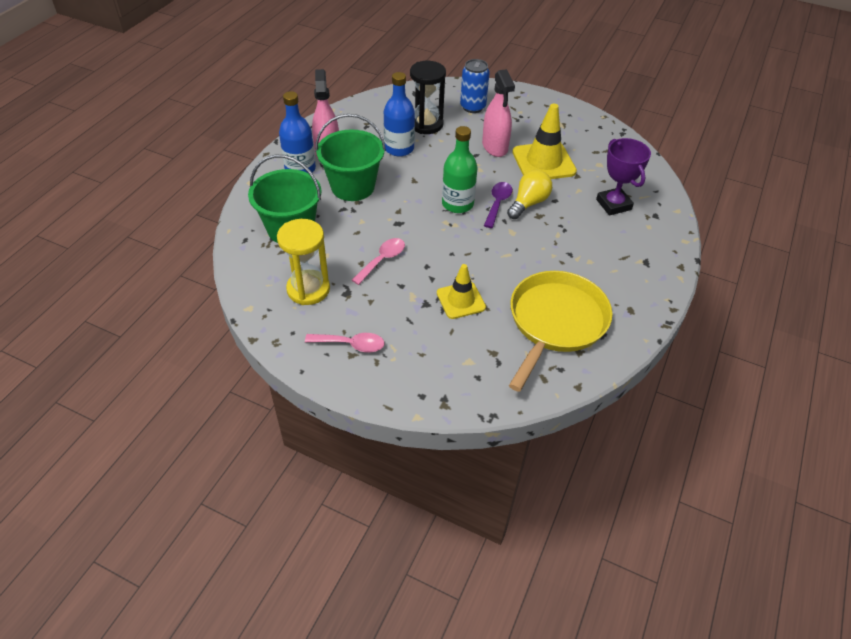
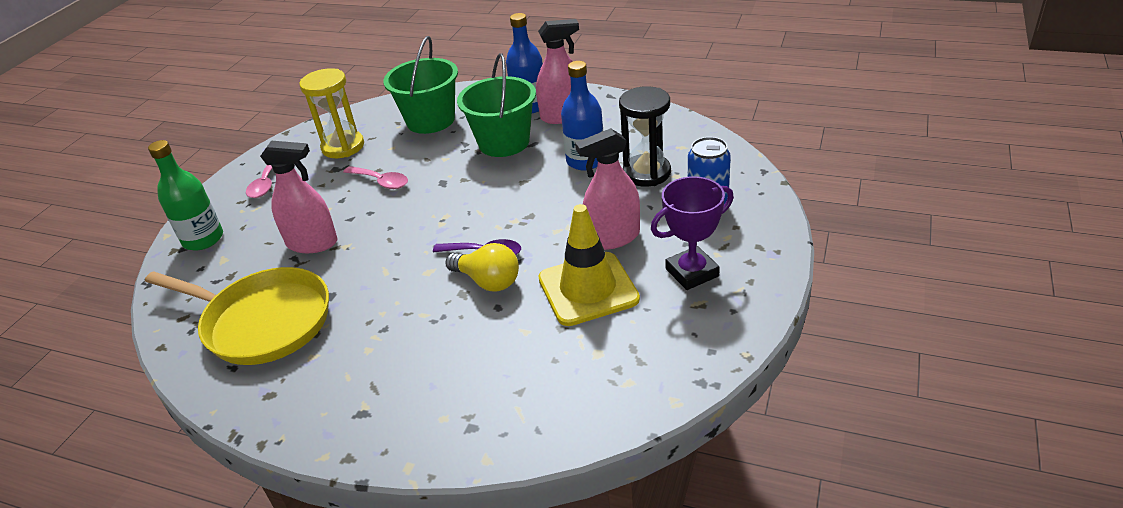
camera: 90 degrees right, 10 degrees down
(457, 204) = (480, 220): green bottle -> green bottle (203, 239)
(461, 300) = (312, 243): yellow traffic cone -> pink spray bottle
(613, 204) = (494, 373): purple trophy -> purple trophy (692, 272)

